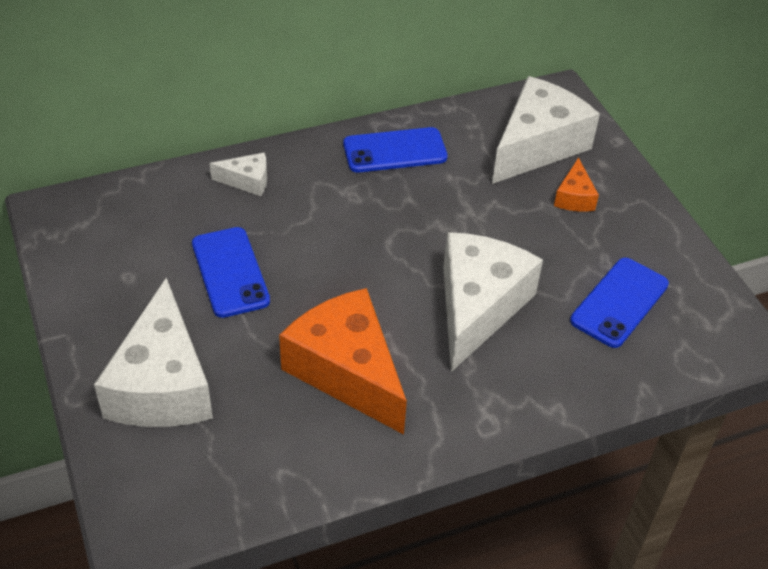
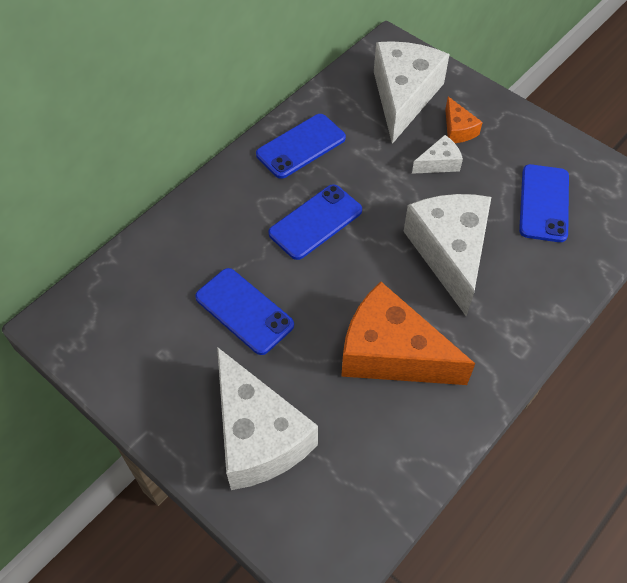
camera: 25 degrees left, 10 degrees up
(247, 181) = (202, 223): white cheese -> white cheese (439, 163)
(358, 223) = (315, 222): none -> blue phone

